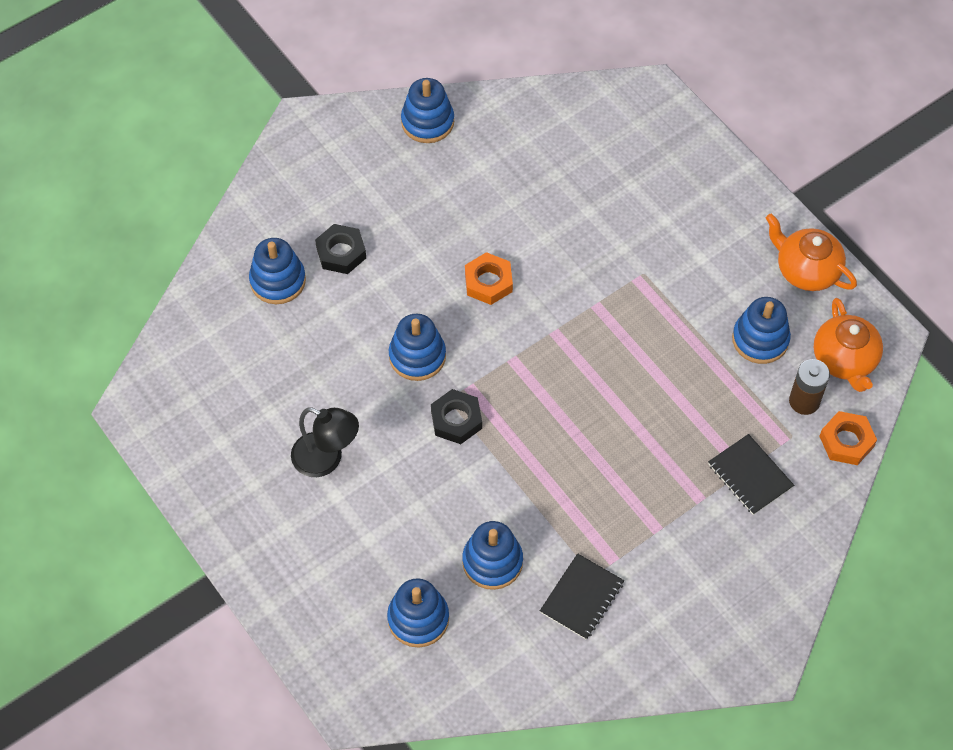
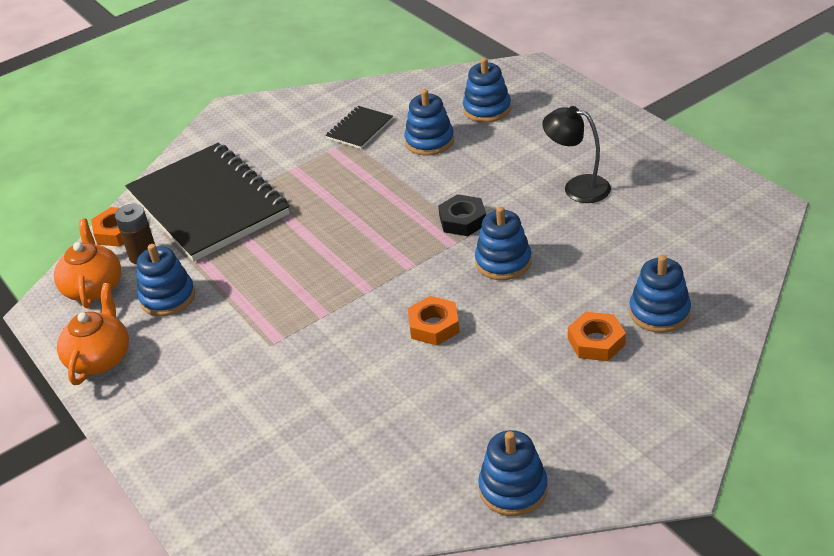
camera: 175 degrees left, 20 degrees down
(341, 252) = (596, 342): black nut -> orange nut
(750, 475) = (208, 204): black notebook -> black notebook, size x2.38
(806, 270) = (100, 358): orange teapot -> orange teapot turned 120 degrees counterclockwise

